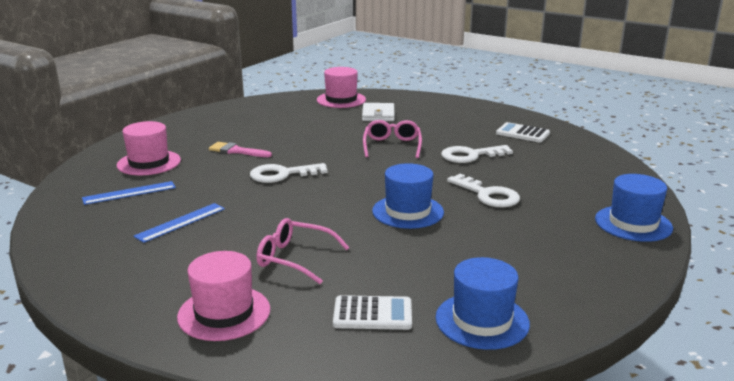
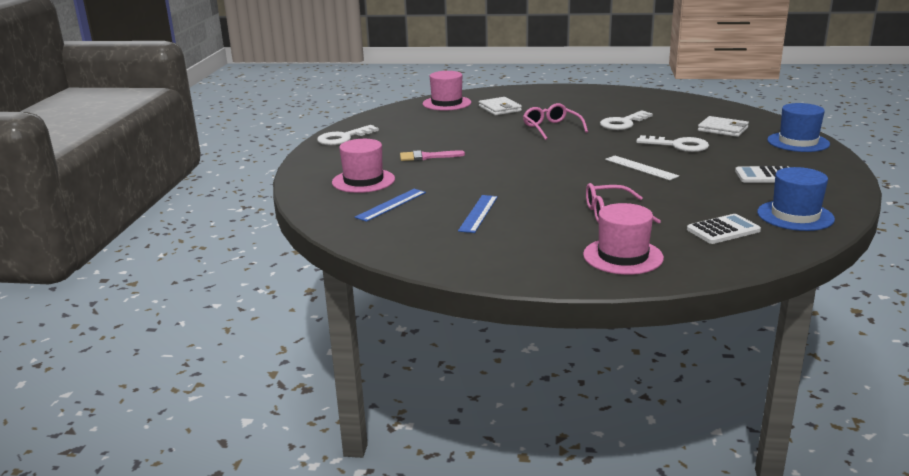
camera: 25 degrees left, 0 degrees up
(282, 174) = (499, 165): white key -> white key (343, 138)
(408, 211) = (641, 168): blue hat -> white ruler
(522, 133) = (636, 101): white calculator -> white calculator (766, 176)
(567, 186) = (723, 129): none -> white wallet

